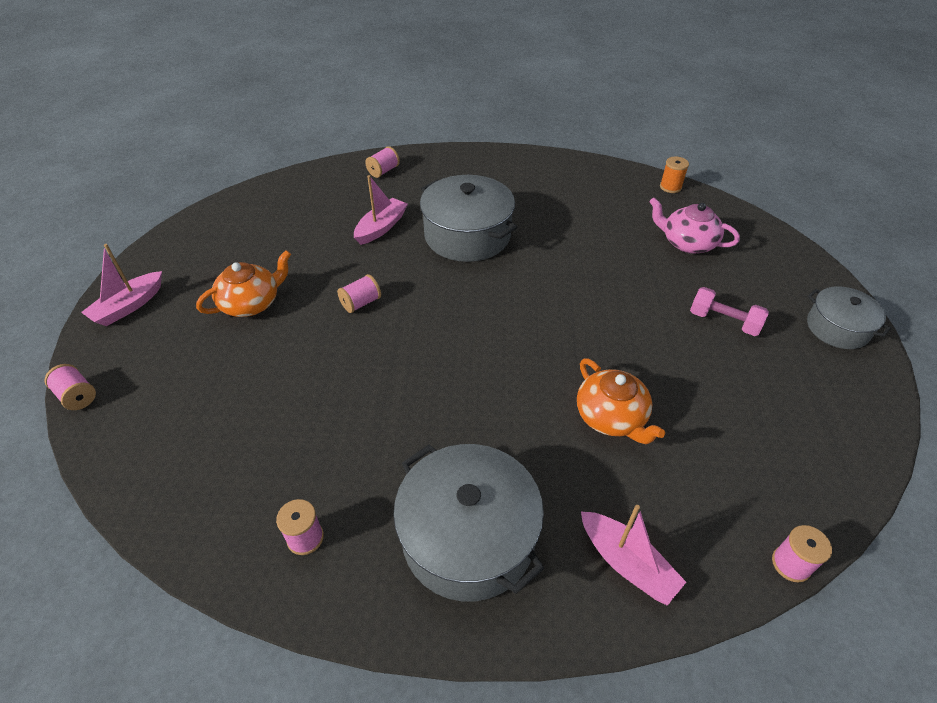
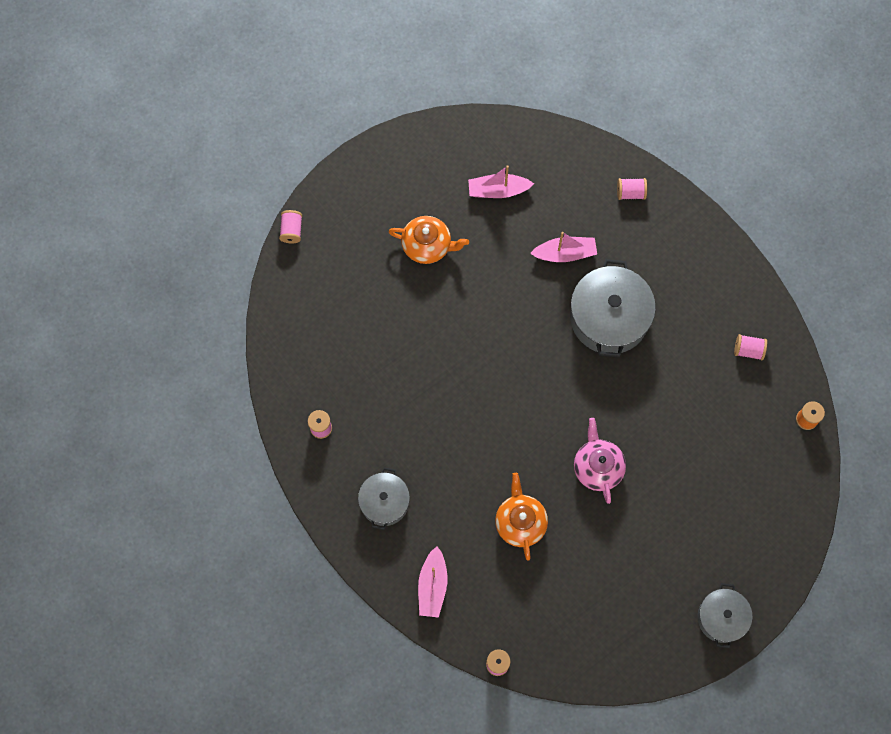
camera: 50 degrees right, 25 degrees up
(129, 306) = (363, 179): pink boat -> pink boat (498, 190)
(361, 303) = (485, 309): pink spool -> pink spool (748, 350)
(468, 536) = (384, 502): grey pot -> grey pot, size x0.59
(611, 417) = (520, 522): orange teapot -> orange teapot turned 150 degrees clockwise
(687, 243) = (737, 473): pink teapot -> pink teapot (597, 467)
(723, 321) = (665, 542): pink dumbbell -> none

